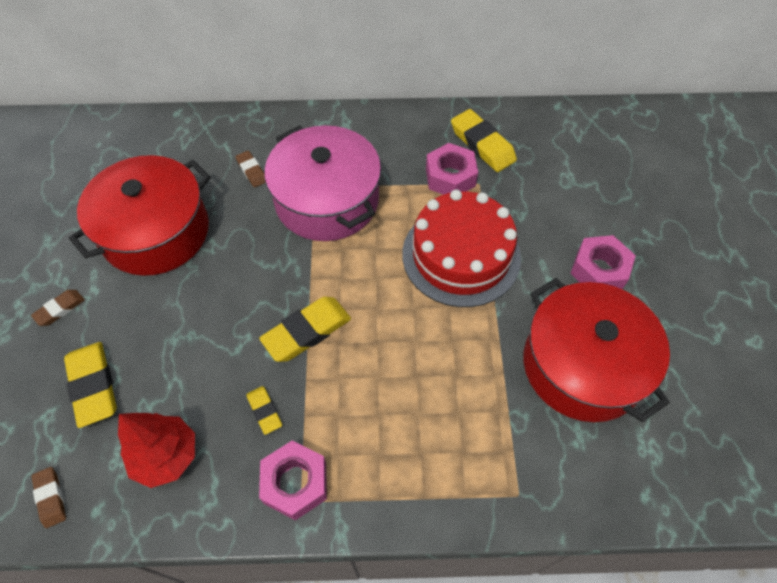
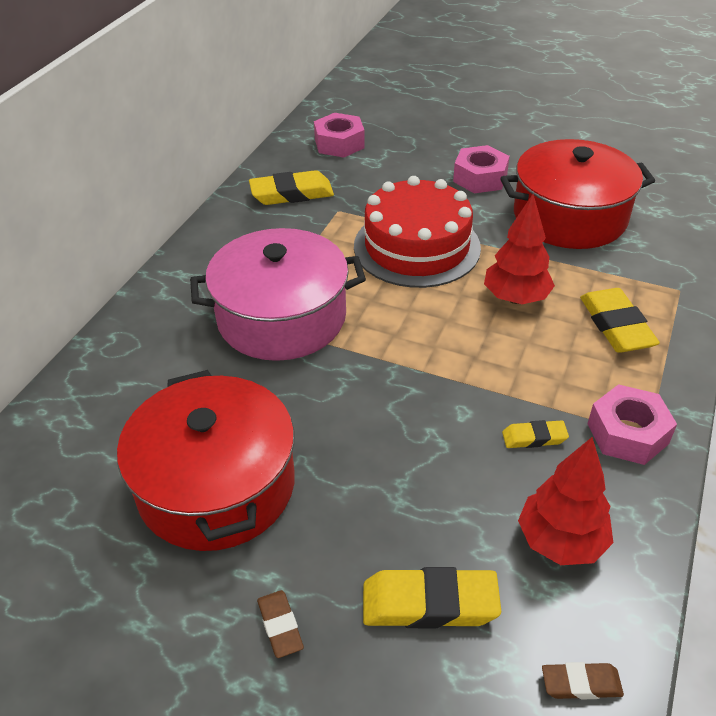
camera: 65 degrees left, 15 degrees down
(252, 171) = (187, 368): brown eraser -> none
(307, 332) = (449, 378): yellow eraser -> yellow eraser (616, 326)
(429, 351) = (515, 298): none -> red tree
(450, 177) = (316, 225): pink nut -> pink nut (339, 143)

